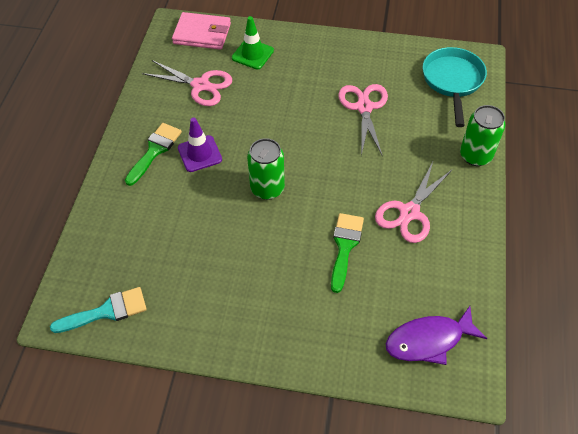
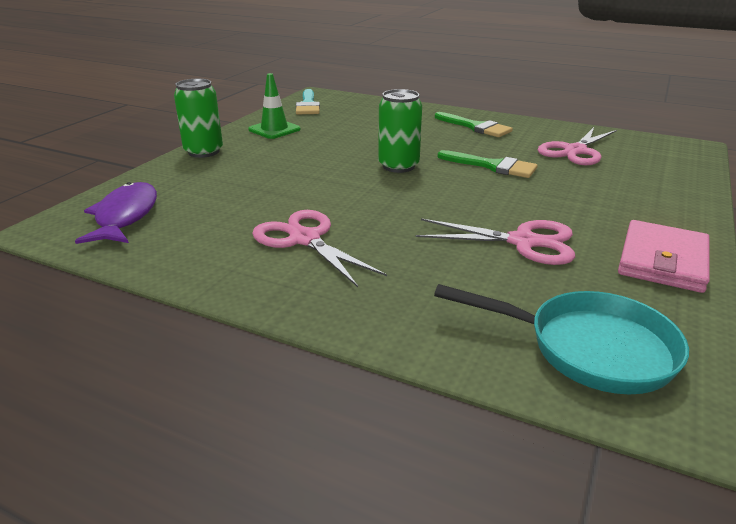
camera: 105 degrees right, 25 degrees down
(199, 154) = (464, 143): purple traffic cone -> none
(202, 33) = (678, 159): pink wallet -> pink wallet (663, 260)
(252, 54) = (641, 182): green traffic cone -> green traffic cone (274, 129)
(345, 246) = (288, 192): green brush -> green brush (492, 166)
(475, 155) = (378, 324): green can -> green can (203, 152)

